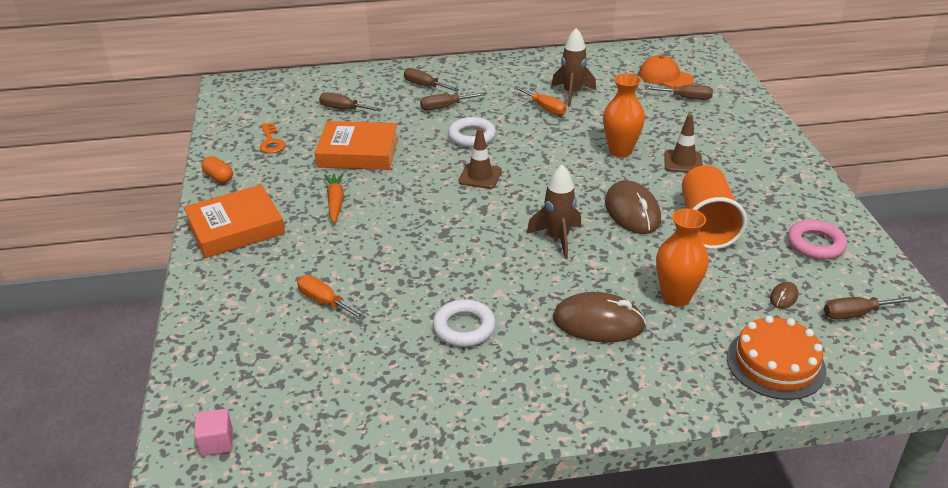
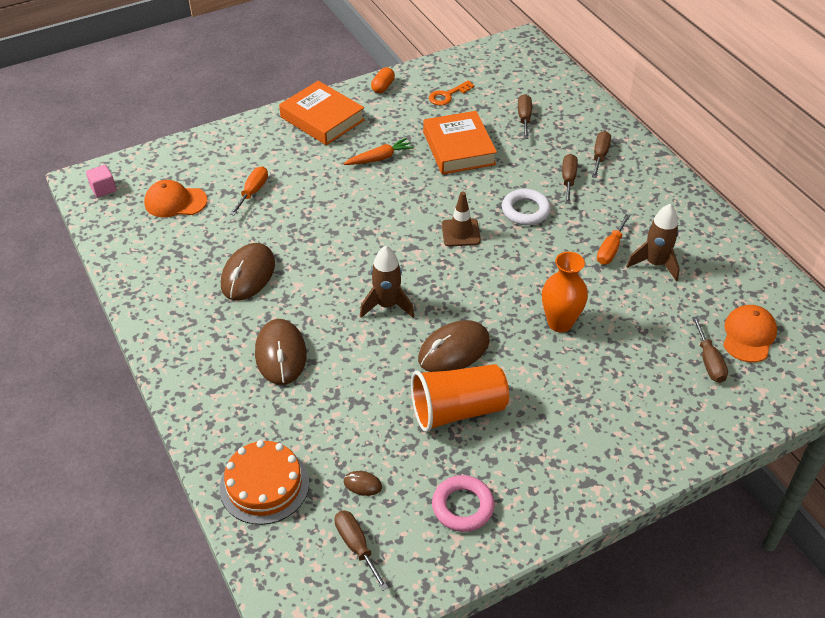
camera: 70 degrees right, 10 degrees up
(295, 372) = (175, 202): none -> orange cap
(445, 107) = (568, 179): brown screwdriver -> brown screwdriver turned 45 degrees clockwise
(464, 328) = (248, 275): white ring -> brown mouse
(676, 297) = (333, 402): orange vase -> none
(683, 162) = (566, 377): brown traffic cone -> none

